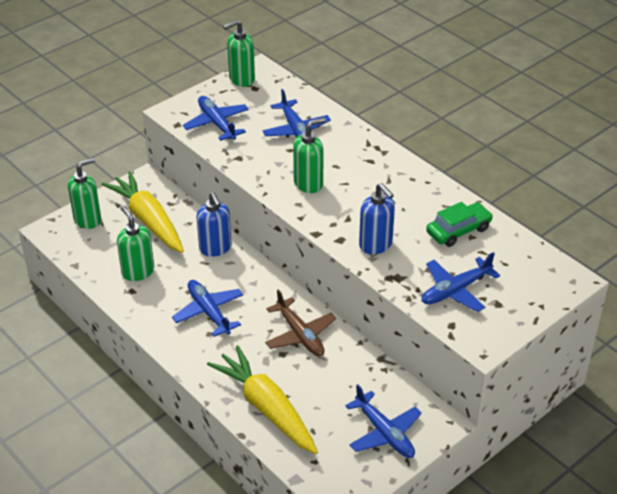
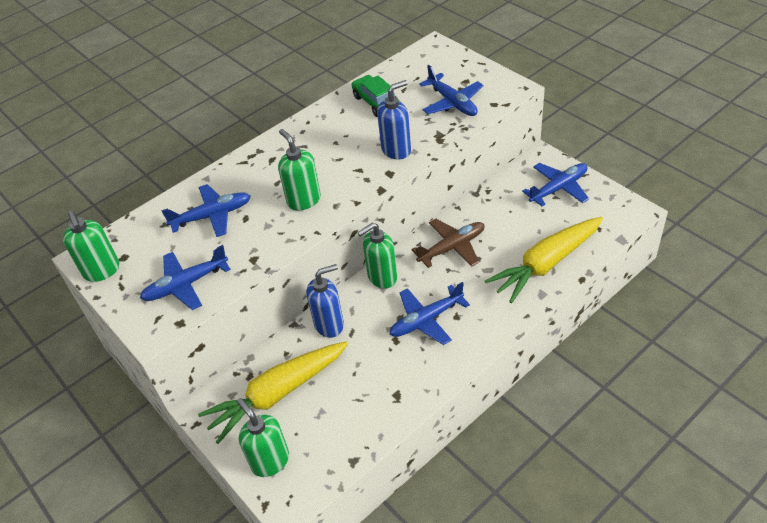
camera: 85 degrees left, 5 degrees up
(138, 271) = (365, 392): green soap dispenser -> green soap dispenser (382, 277)

